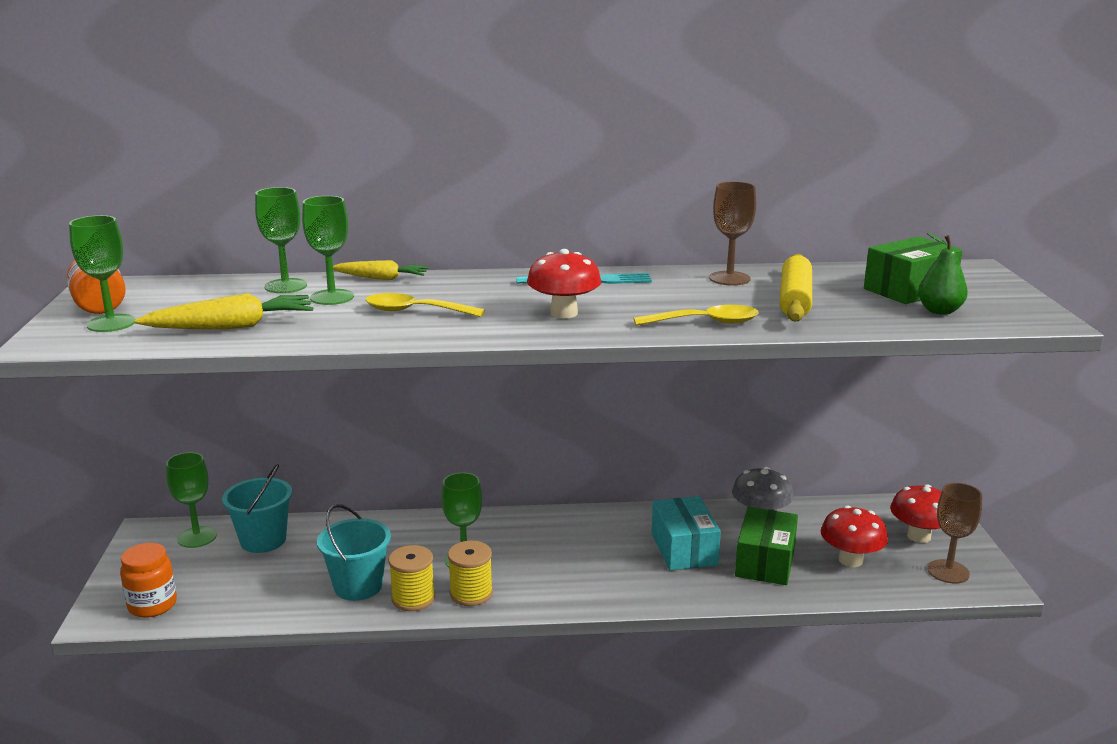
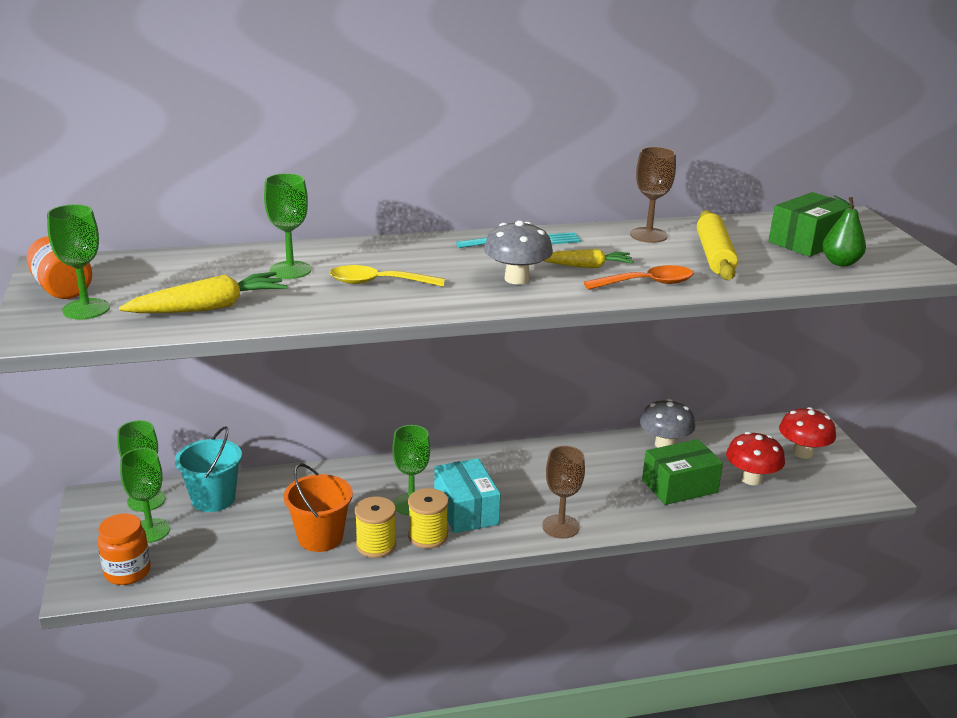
camera: 10 degrees left, 5 degrees up
(285, 286) = (238, 259): green goblet -> green goblet (150, 531)
(358, 586) = (320, 537): turquoise bucket -> orange bucket
(381, 278) = (327, 247): yellow carrot -> yellow carrot (586, 266)
(564, 313) = (517, 279): red mushroom -> grey mushroom
(684, 549) = (606, 479): turquoise box -> turquoise box (466, 510)
(705, 323) = (647, 283): yellow spoon -> orange spoon
(765, 562) = (679, 486): green box -> green box turned 60 degrees clockwise
(948, 571) = (834, 483): brown goblet -> brown goblet (560, 526)

